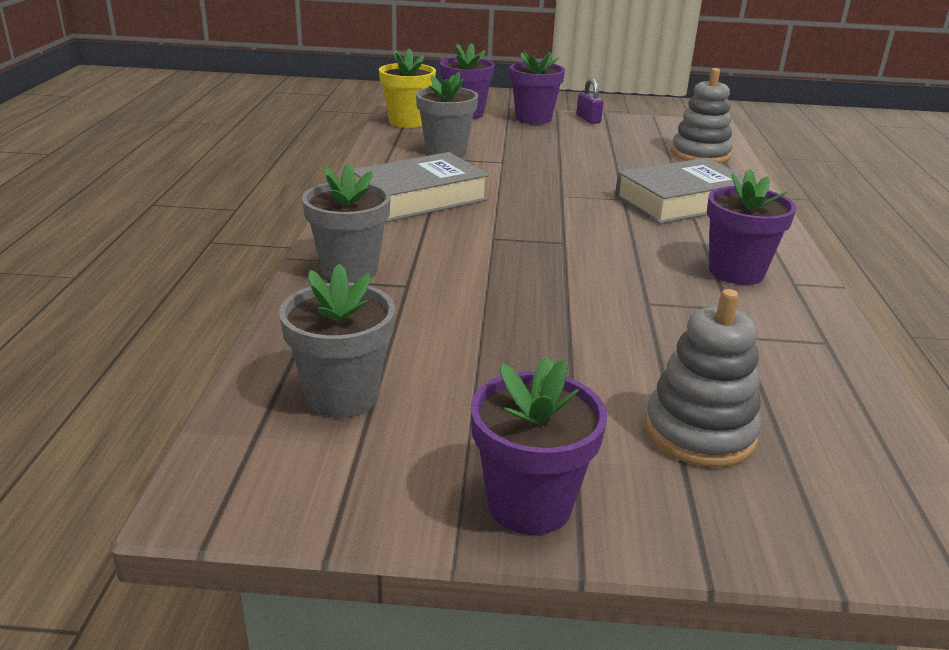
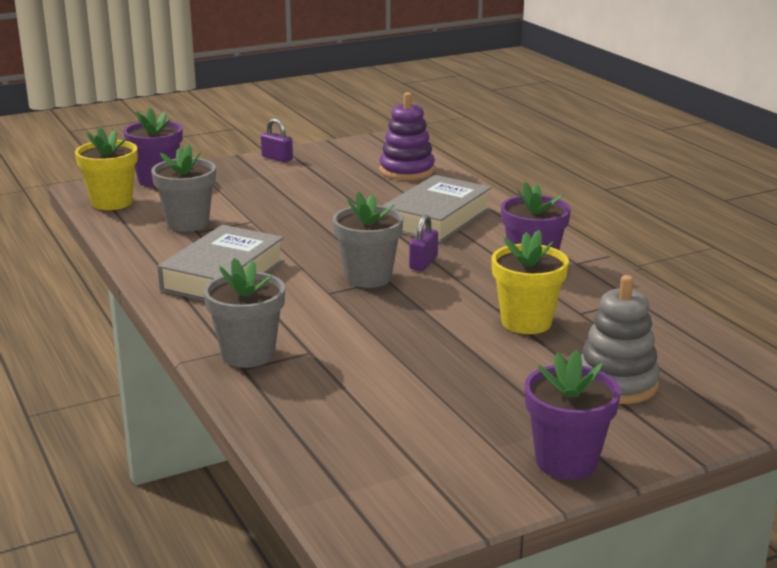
camera: 30 degrees left, 5 degrees down
(342, 396) = (369, 445): grey flower pot -> grey flower pot (368, 277)
(533, 119) = (227, 169): purple flower pot -> none
(619, 237) = (423, 263): none -> purple padlock
(664, 327) = (526, 322): none -> yellow flower pot
(700, 154) = (407, 171): grey stacking toy -> purple stacking toy

